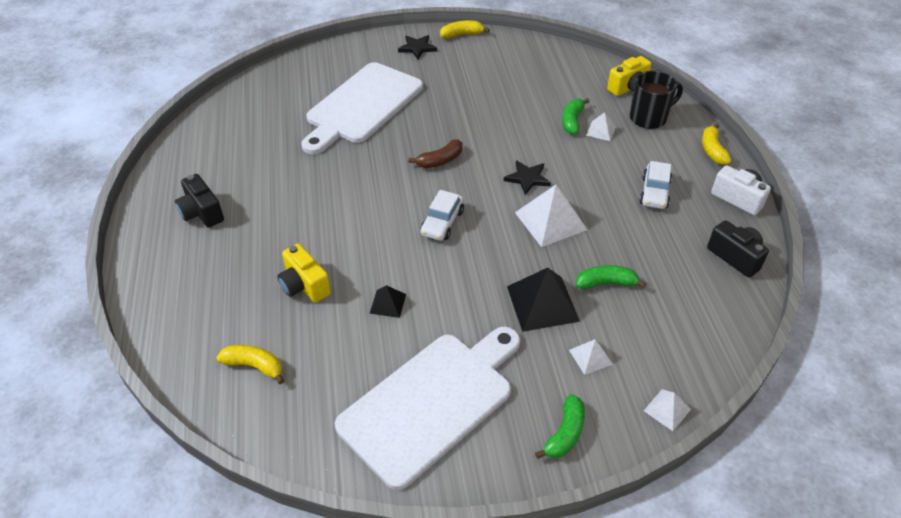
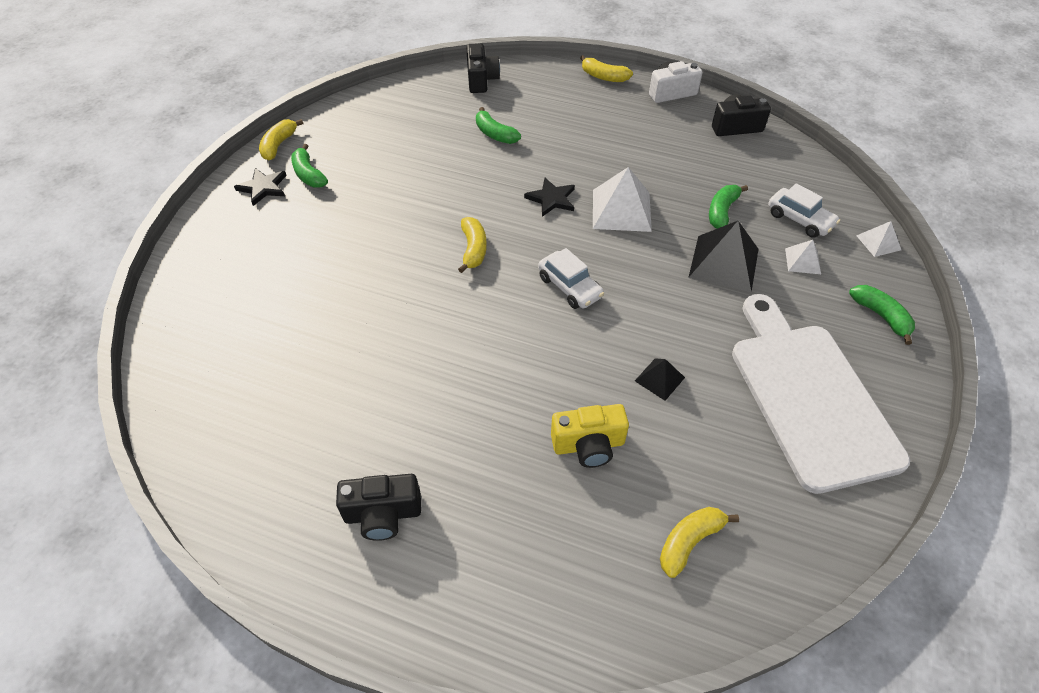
camera: 60 degrees left, 5 degrees up
(362, 106) = (321, 275): white cutting board -> none
(440, 160) = (473, 249): brown banana -> yellow banana
(446, 59) = (308, 174): none -> green banana
(601, 130) = (524, 123): white pyramid -> none
(629, 88) = (481, 80): yellow camera -> black camera
(649, 118) = (532, 89): black mug -> none
(654, 192) = (631, 132): white car -> white car (799, 219)

